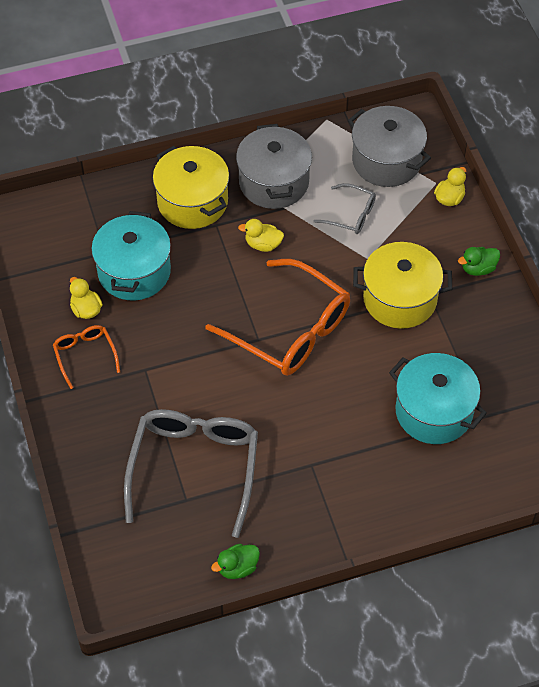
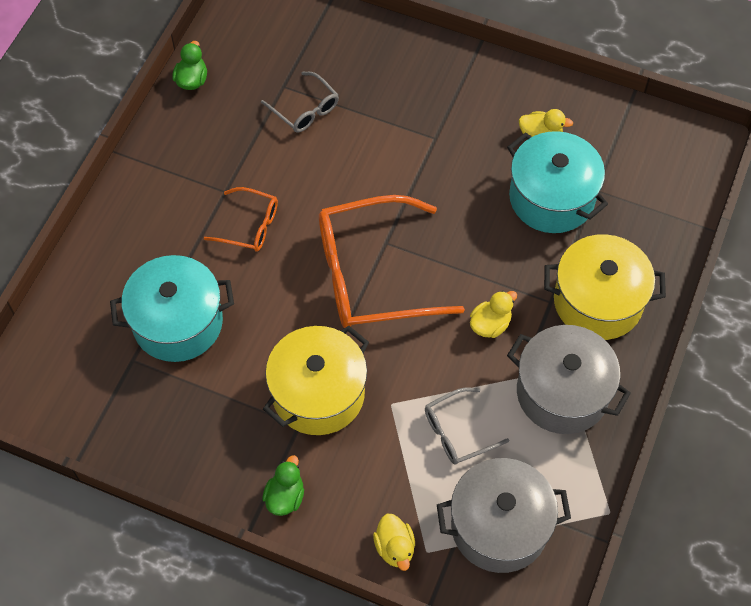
camera: 130 degrees right, 5 degrees up
(85, 356) = (490, 105): orange glasses -> orange glasses (249, 226)
(194, 469) = (305, 109): grey glasses -> grey glasses, size x0.49

